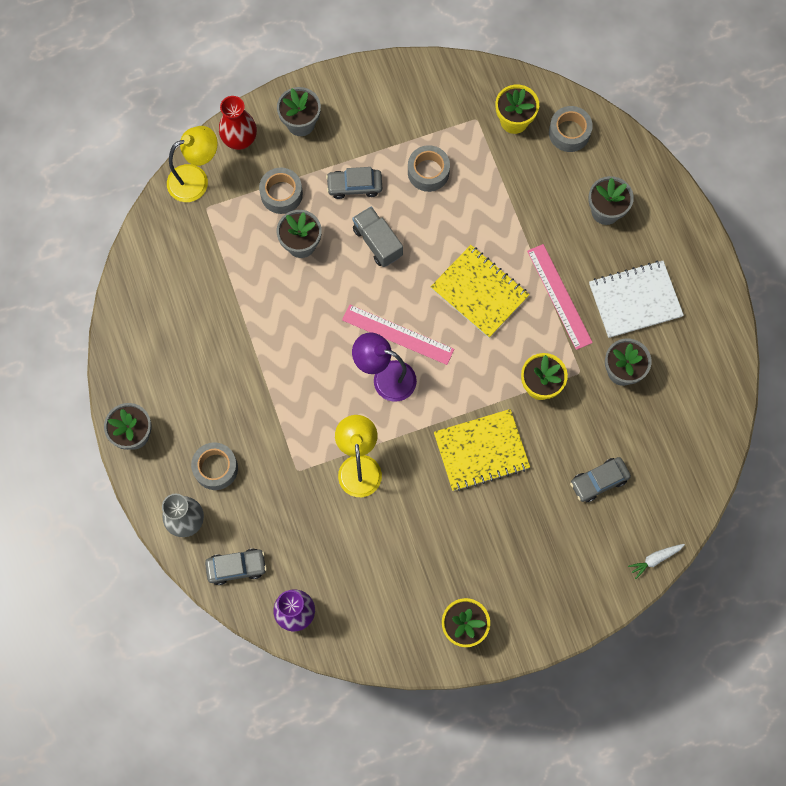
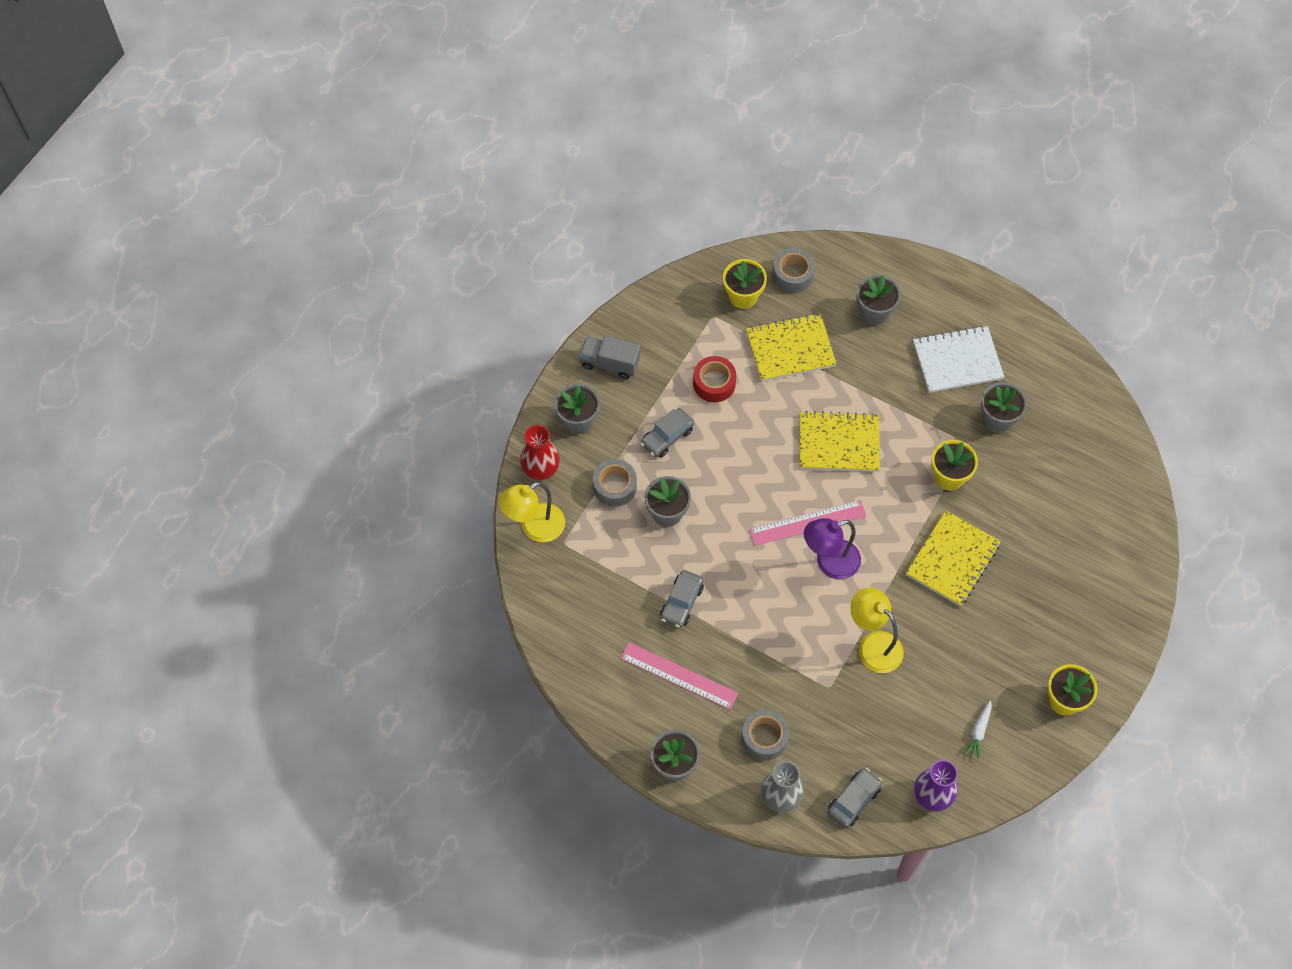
camera: 40 degrees left, 10 degrees down
(196, 180) = (535, 528): yellow lamp -> yellow lamp turned 150 degrees counterclockwise
(377, 242) = (725, 465): grey truck -> grey truck (610, 363)
(428, 172) = (714, 383): grey tape -> red tape
(512, 190) = (790, 349): none -> yellow notebook
(559, 296) = (900, 400): pink ruler -> pink ruler (679, 675)
(599, 481) = (1057, 513): grey car -> grey car (681, 602)
(635, 300) = (957, 361): white notebook -> white notebook turned 45 degrees clockwise
(655, 559) = (1150, 537): white carrot -> white carrot (978, 731)

